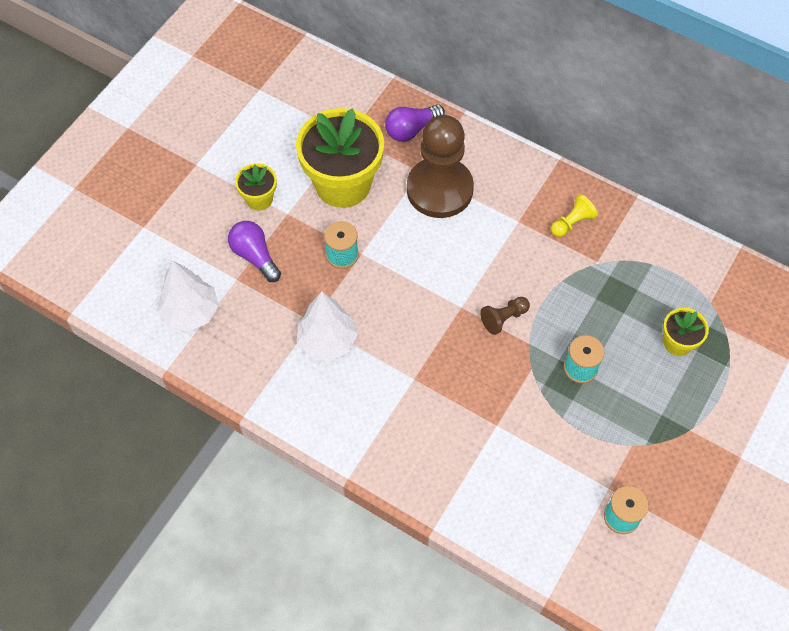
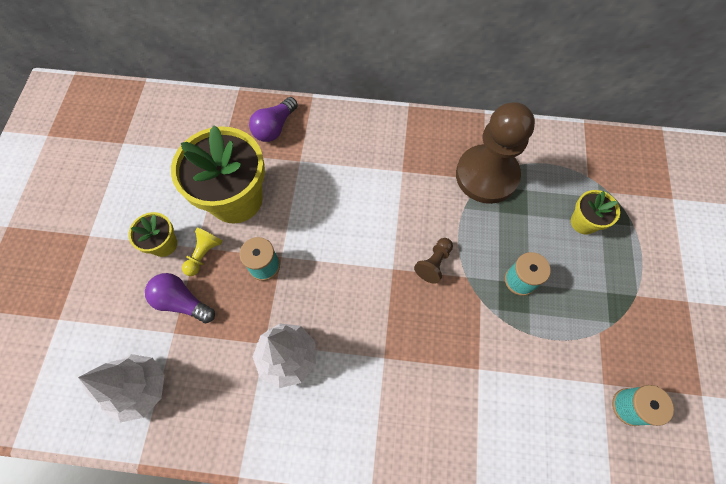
camera: 25 degrees left, 5 degrees up
(439, 189) = (323, 170): brown pawn -> brown pawn (486, 175)
(572, 223) = (446, 154): yellow pawn -> yellow pawn (204, 254)

